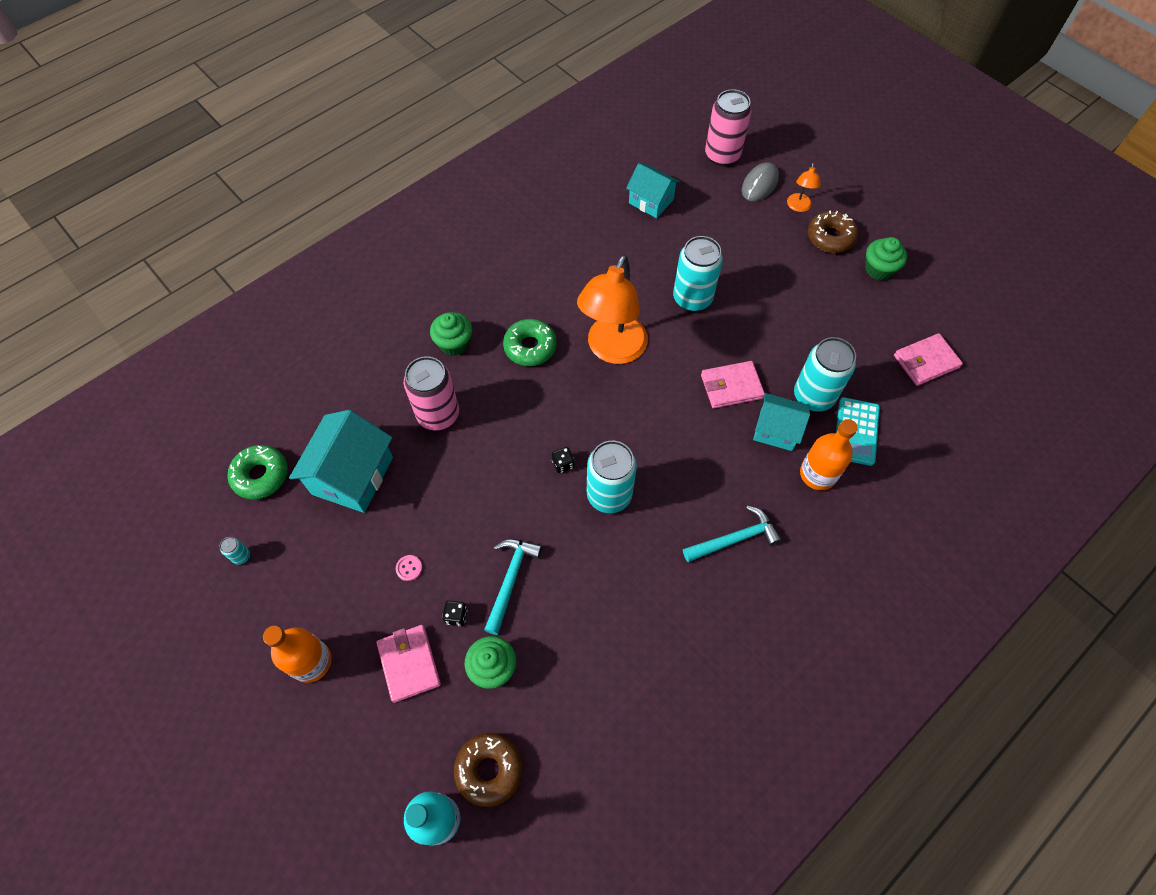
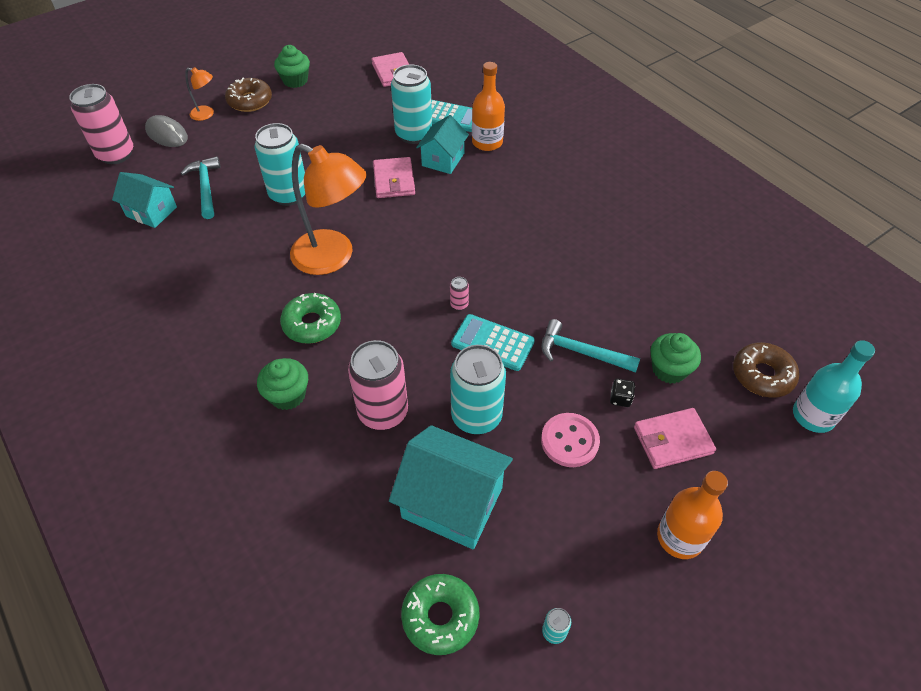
camera: 85 degrees left, 10 degrees down
(409, 568) = (569, 441): pink button -> pink button, size x2.03
(517, 497) = (492, 343): none -> turquoise calculator
(563, 464) = (459, 304): black dice -> pink can
(609, 495) = (496, 272): turquoise can -> turquoise can (476, 416)
(651, 201) = (151, 212): turquoise house -> turquoise house turned 75 degrees clockwise
(734, 539) = (542, 196): turquoise hammer -> turquoise hammer (206, 187)

